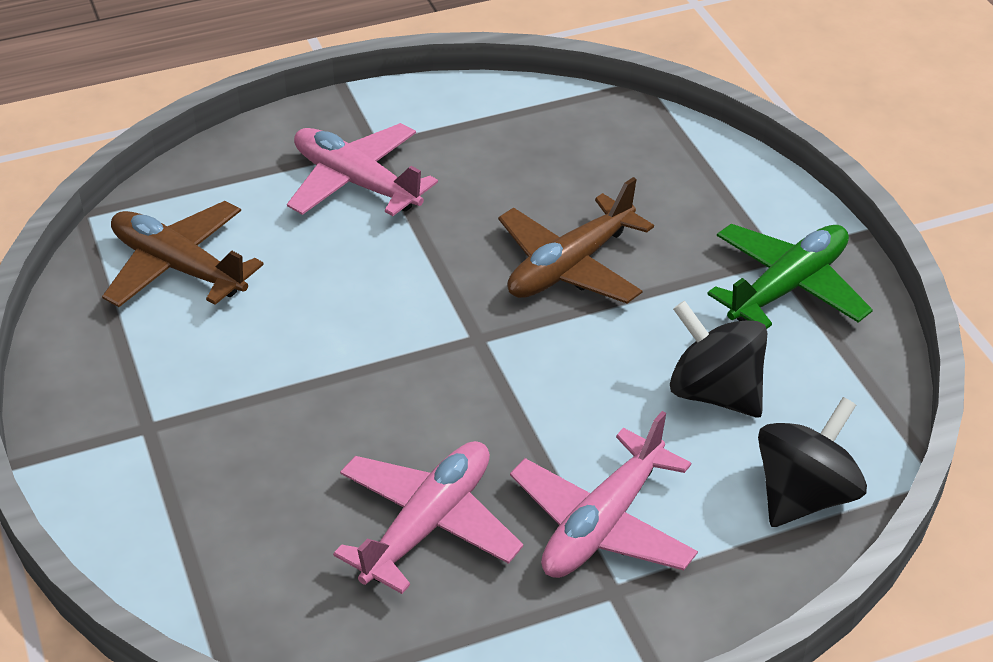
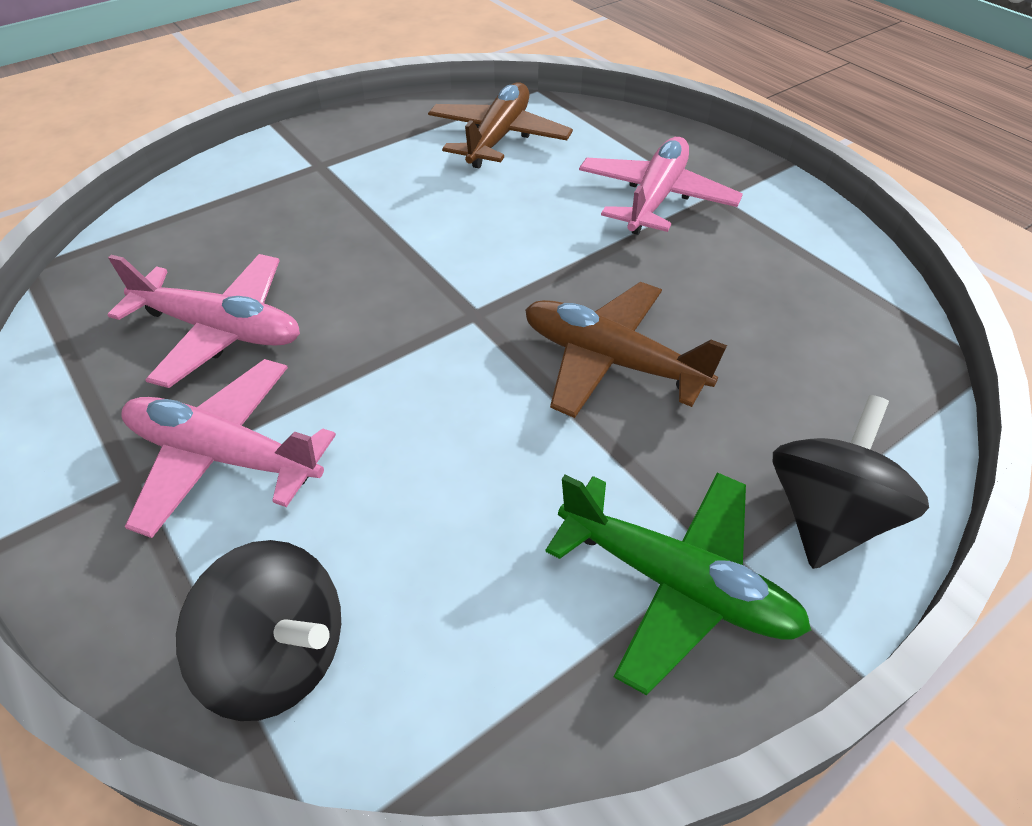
camera: 75 degrees right, 5 degrees up
(715, 392) = (446, 527): black spinning top -> black spinning top (827, 516)

